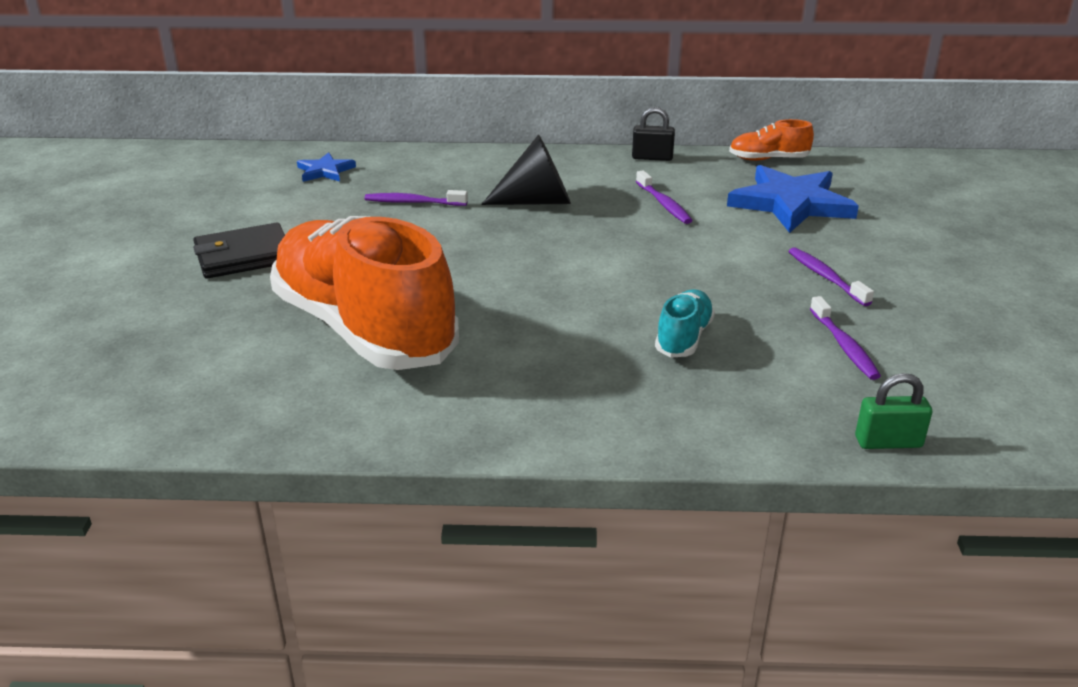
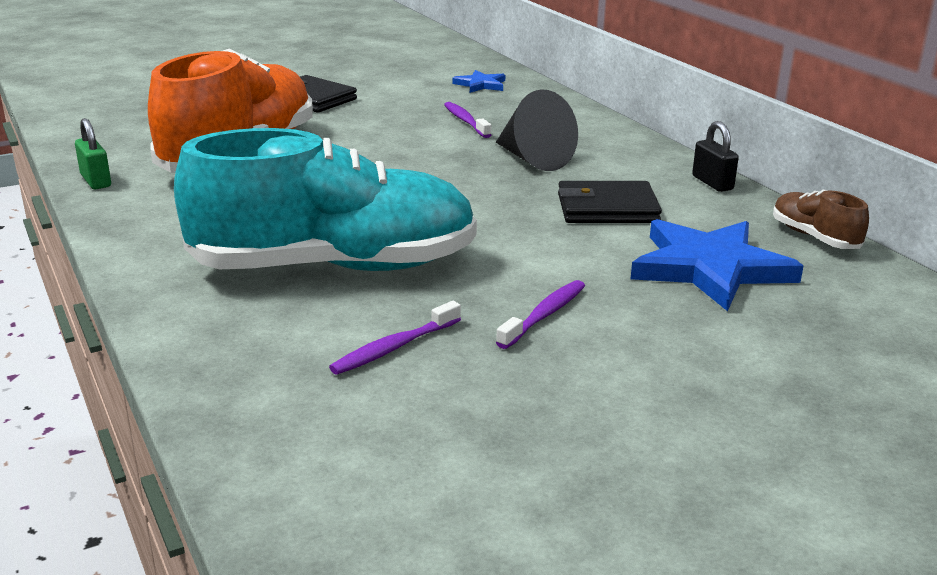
camera: 60 degrees right, 5 degrees down
(664, 204) = (607, 208): purple toothbrush -> black wallet
(683, 338) = (335, 267): turquoise shoe -> turquoise shoe, size x2.44
(768, 159) = (814, 237): orange shoe -> brown shoe
(888, 442) = (213, 398): green padlock -> green padlock (96, 181)

